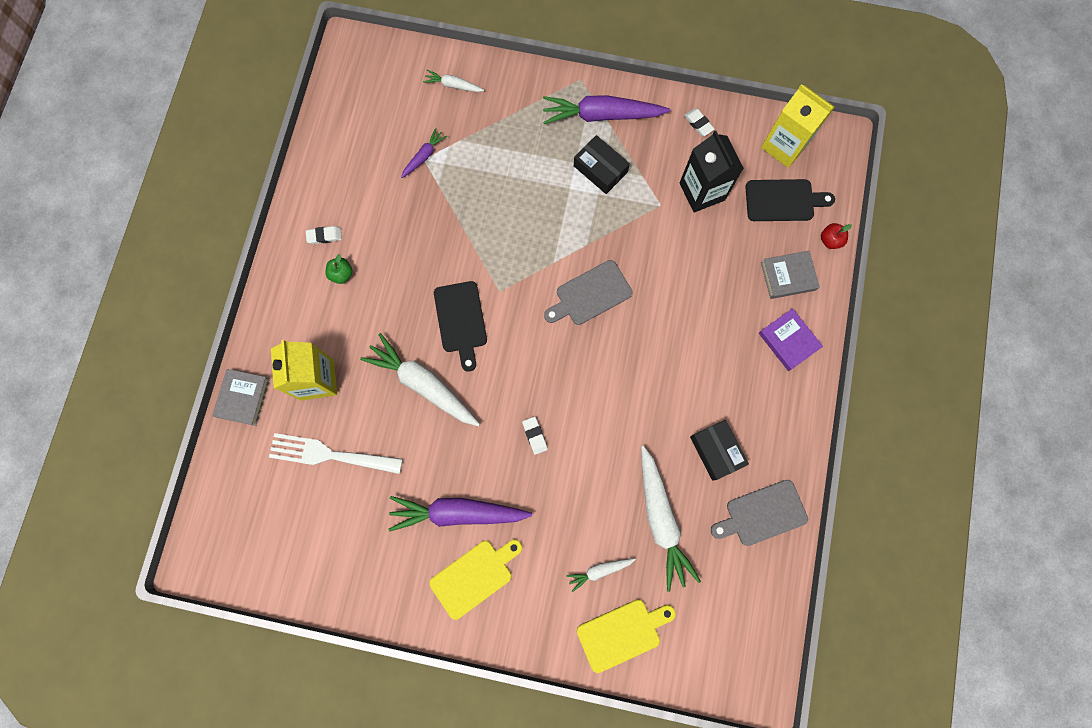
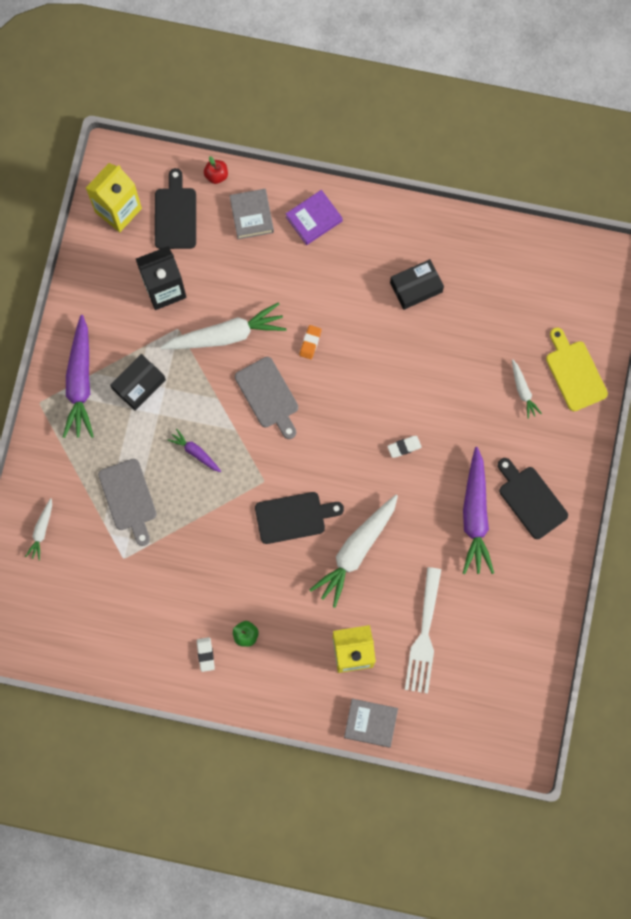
camera: 90 degrees left, 0 degrees up
(424, 156) = (120, 558): purple carrot -> purple carrot (195, 452)
(474, 576) = (531, 499): yellow cutting board -> black cutting board
(649, 337) = (310, 343): none -> orange eraser
(661, 519) = (477, 337): white carrot -> white carrot (226, 335)
(698, 123) = (92, 289): white eraser -> none
(762, 514) = (470, 251): grey cutting board -> grey cutting board (128, 498)

